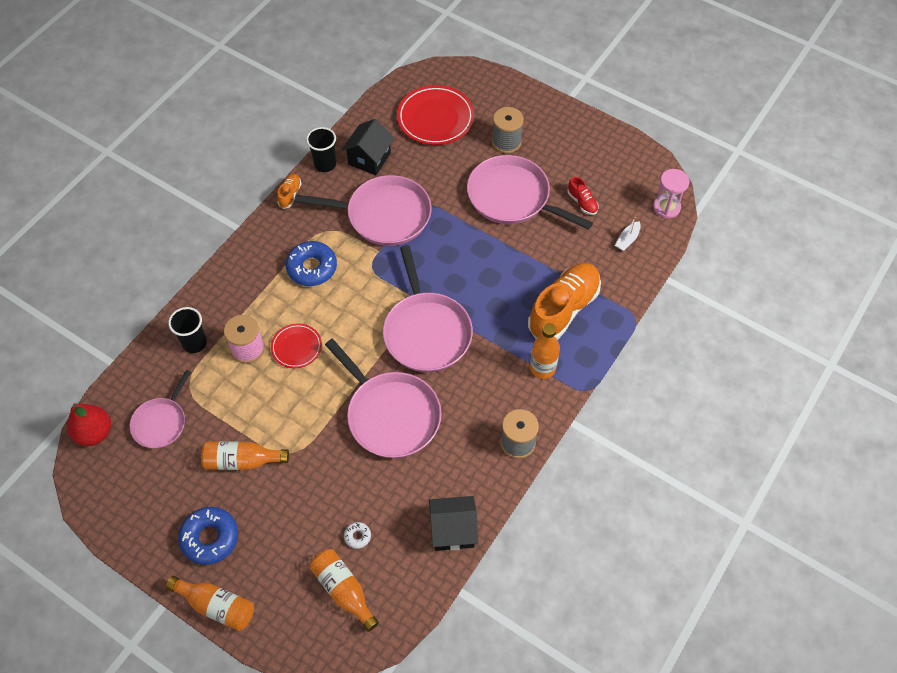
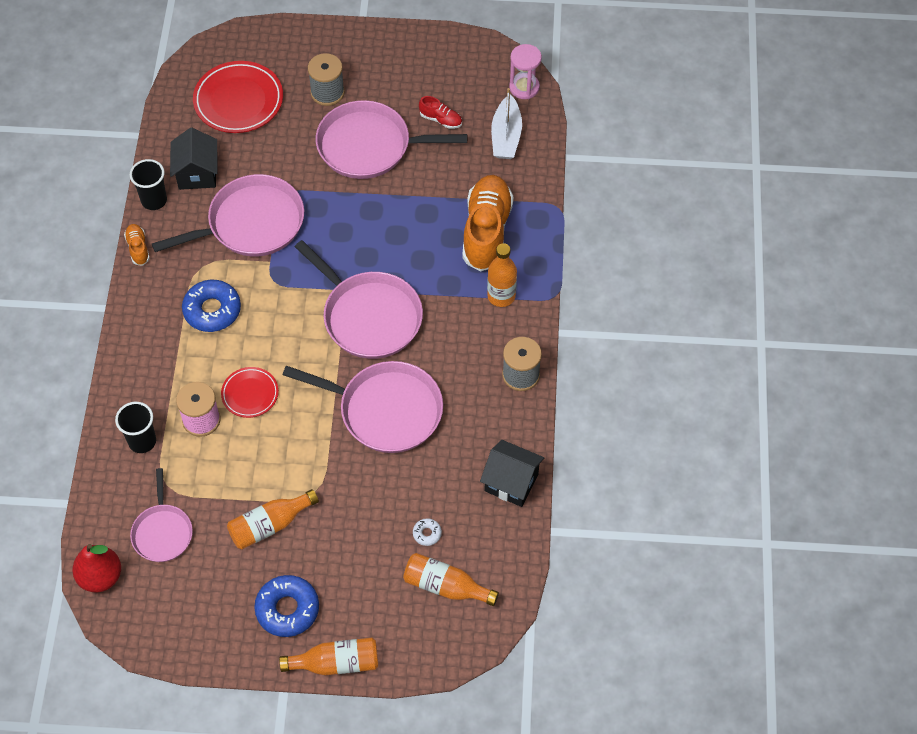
camera: 30 degrees left, 0 degrees up
(453, 530) = (511, 482): black house -> black house turned 60 degrees clockwise
(627, 239) = (506, 136): white boat -> white boat, size x1.77

